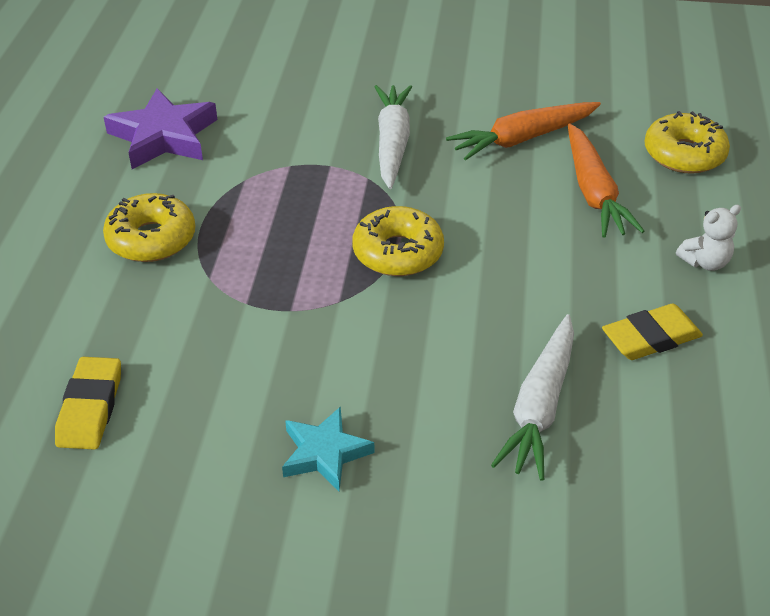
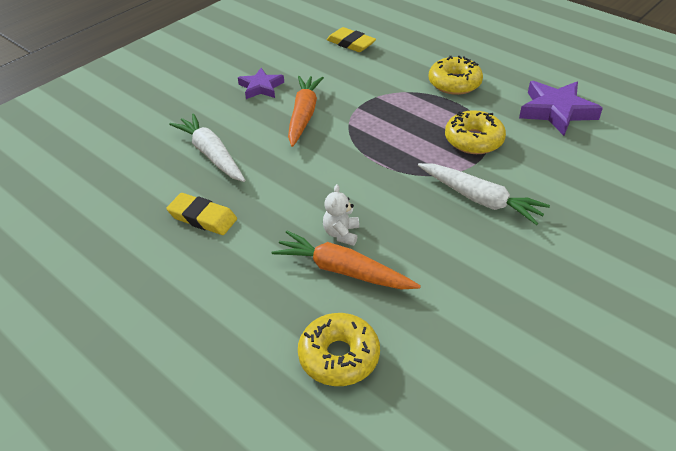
camera: 125 degrees right, 0 degrees up
(324, 453) = (261, 87): turquoise star -> purple star
(398, 252) = (366, 156): yellow donut -> yellow donut (473, 140)
(523, 139) = (436, 268): orange carrot -> orange carrot (303, 115)
(651, 337) = (202, 218): yellow eraser -> yellow eraser turned 75 degrees counterclockwise
(705, 262) = (226, 283): white teddy bear -> white teddy bear (341, 234)

